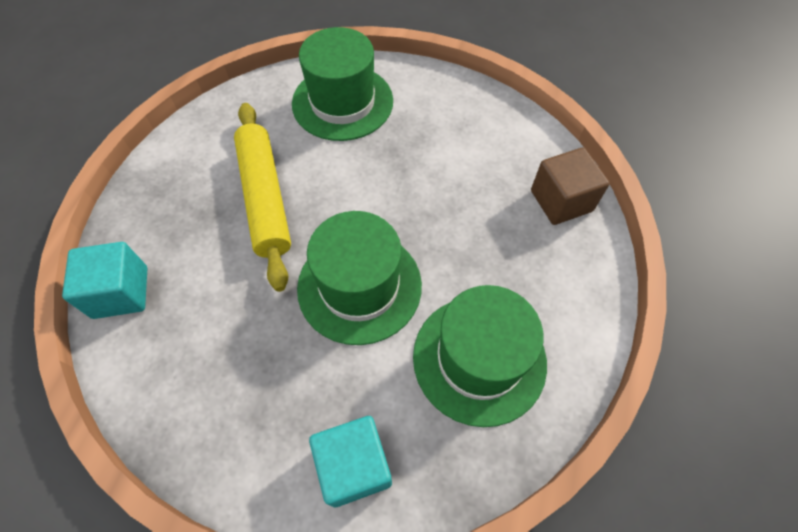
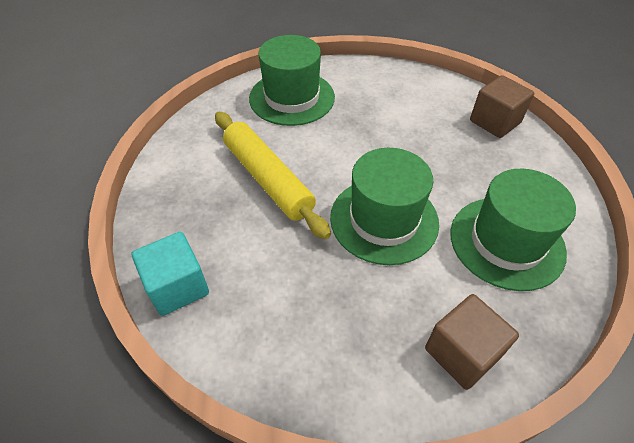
camera: 20 degrees left, 10 degrees down
(354, 466) = (462, 352): turquoise cube -> brown cube

